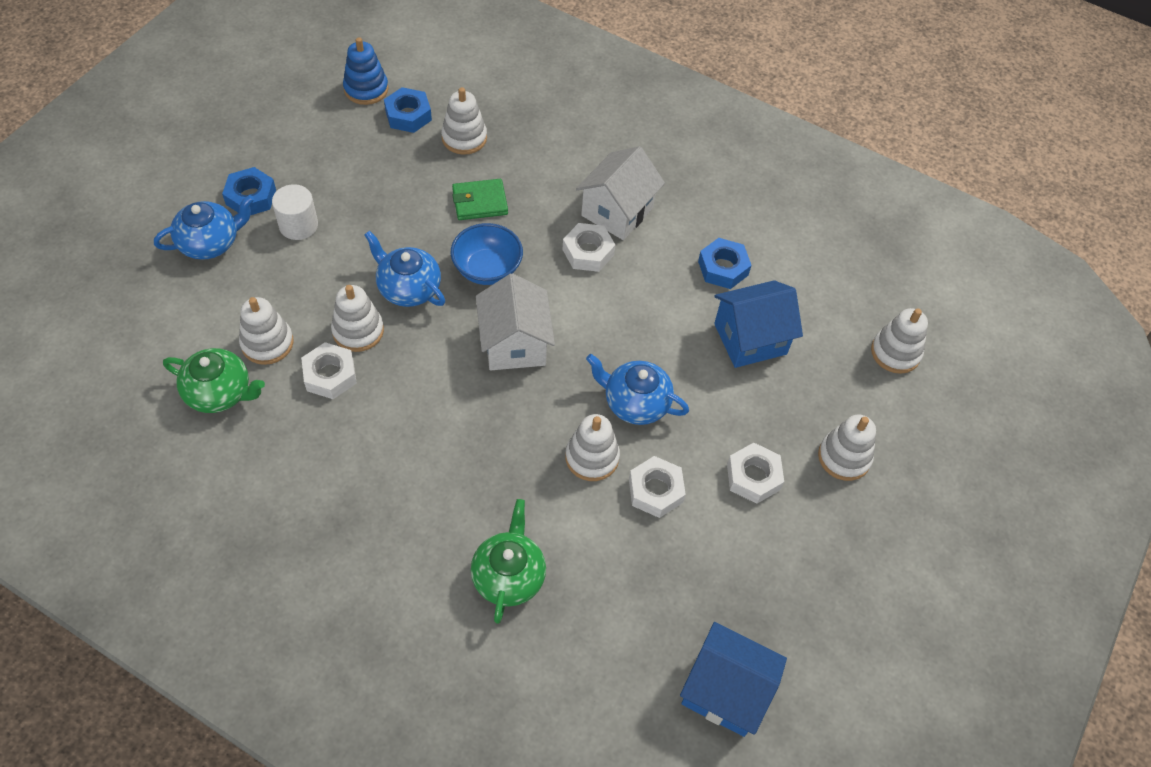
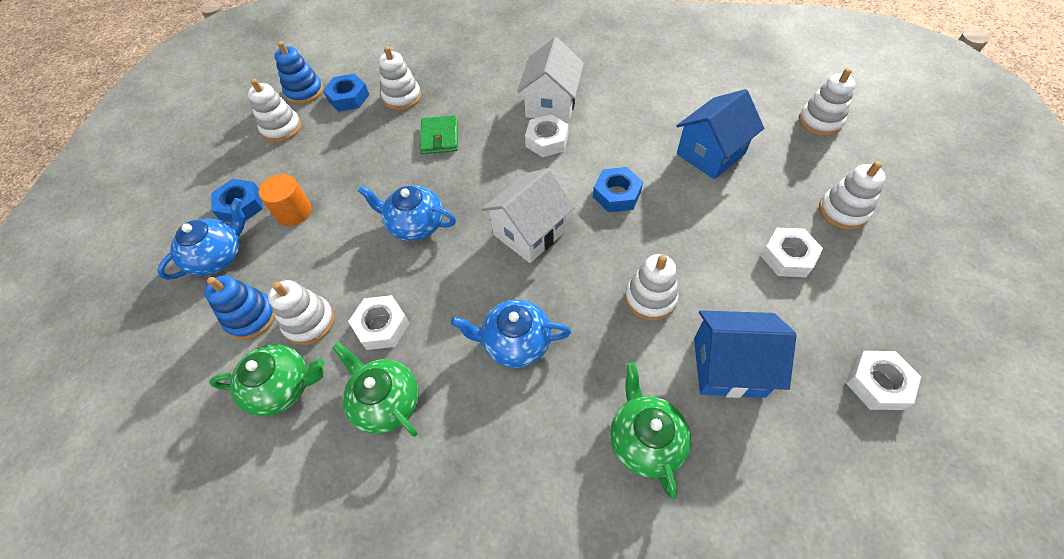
camera: 15 degrees left, 0 degrees up
(218, 316) = (251, 317): none -> blue stacking toy
(298, 225) = (294, 212): white cylinder -> orange cylinder
(303, 445) = (386, 402): none -> green teapot
(358, 331) = (388, 277): white stacking toy -> white stacking toy (281, 128)
(480, 202) = (439, 137): green wallet -> green wallet turned 60 degrees counterclockwise
(487, 269) = (473, 184): blue bowl -> none
(514, 344) = (529, 232): white house -> white house turned 75 degrees clockwise
(635, 403) = (656, 238): blue teapot -> blue teapot (515, 342)
(655, 490) = (720, 303): white nut -> white nut (877, 383)
(723, 268) = (655, 113): blue nut -> blue nut (616, 194)
(725, 691) = (902, 458): blue house -> blue house (728, 367)

